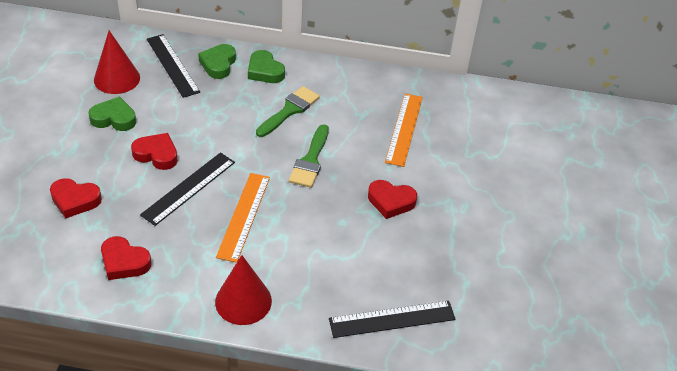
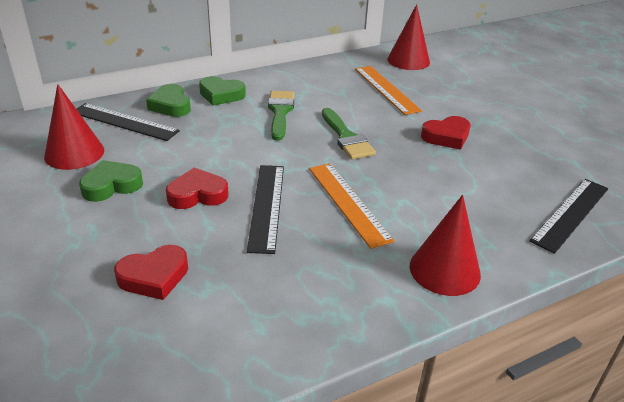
camera: 35 degrees left, 10 degrees down
(124, 262) = (285, 304): red heart -> none
(467, 107) = (408, 60): none -> red cone

